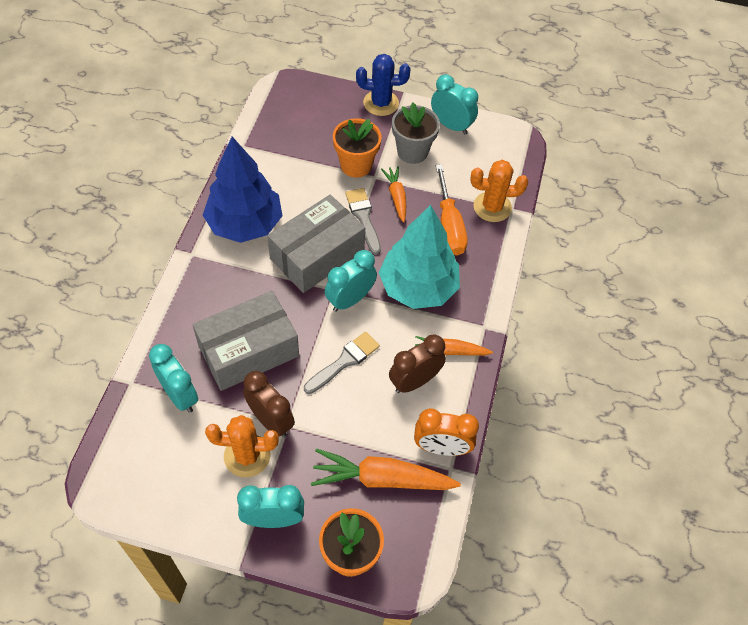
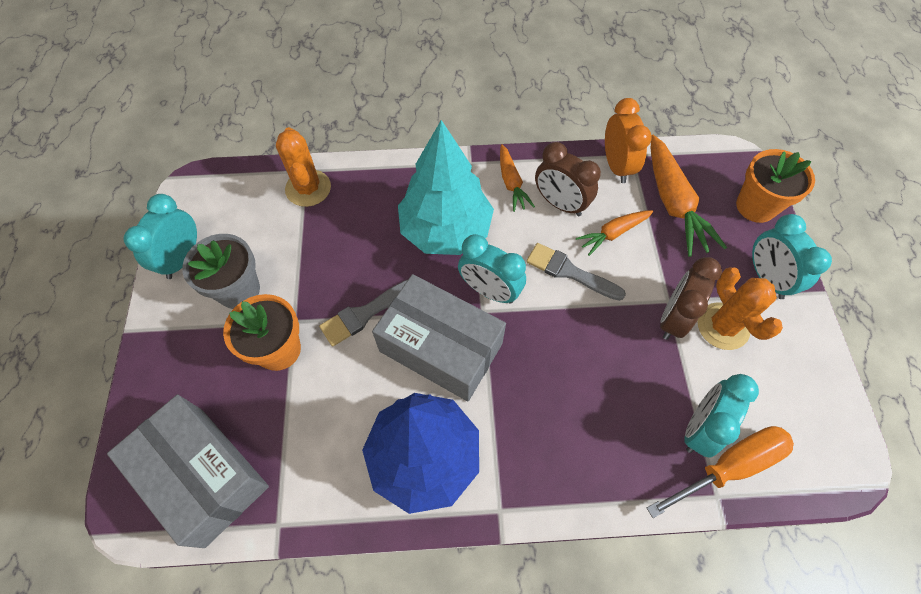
camera: 105 degrees left, 5 degrees up
(248, 351) = (605, 374): grey box -> grey box (203, 475)
(381, 103) = (151, 354): blue cactus -> none
(396, 197) = (321, 287): orange carrot -> orange carrot (613, 233)
(449, 225) = (348, 222): orange screwdriver -> orange screwdriver (728, 467)

